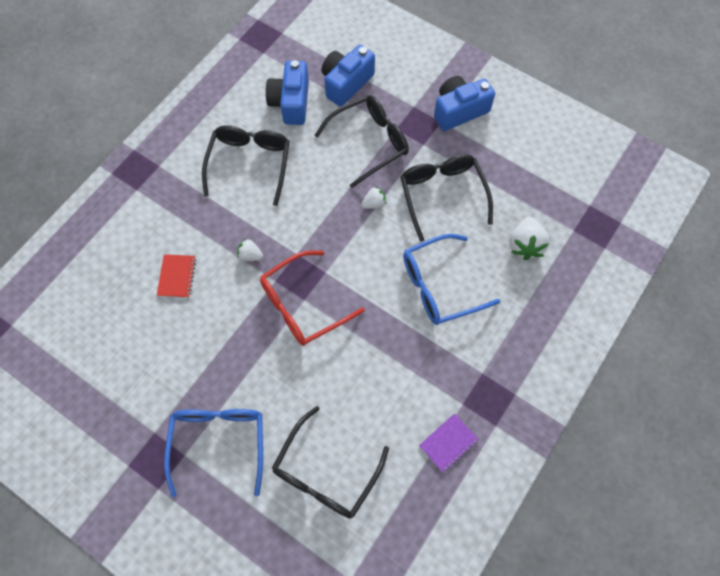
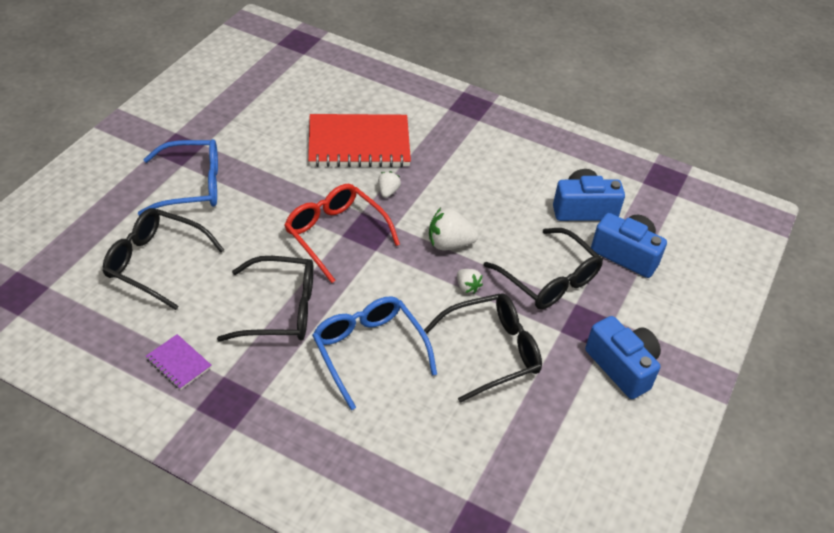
camera: 80 degrees right, 20 degrees down
(177, 276) = (359, 143): red notebook -> red notebook, size x2.26
(249, 164) = (496, 183): black glasses -> black glasses (281, 309)
(525, 245) = (435, 441): white strawberry -> white strawberry (449, 244)

